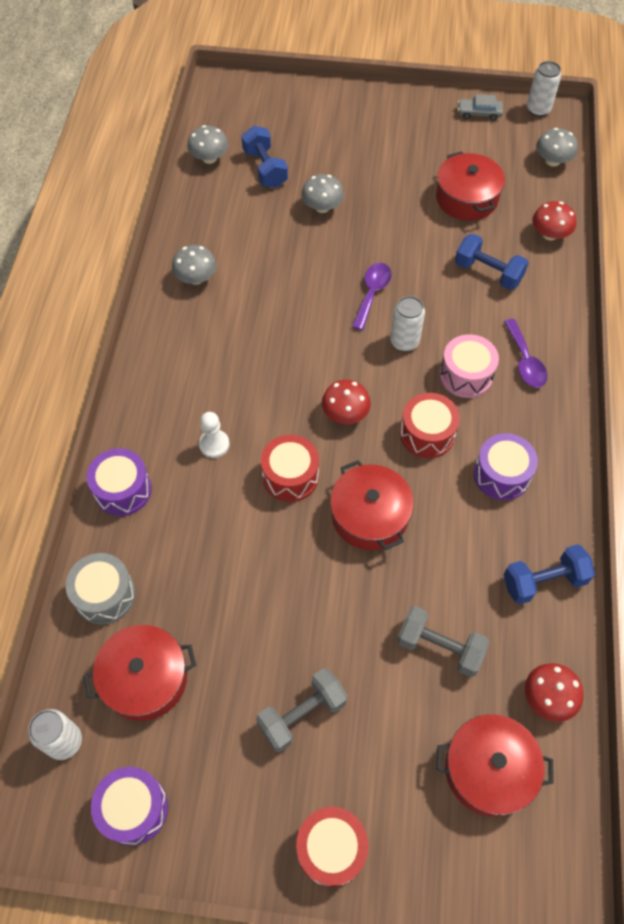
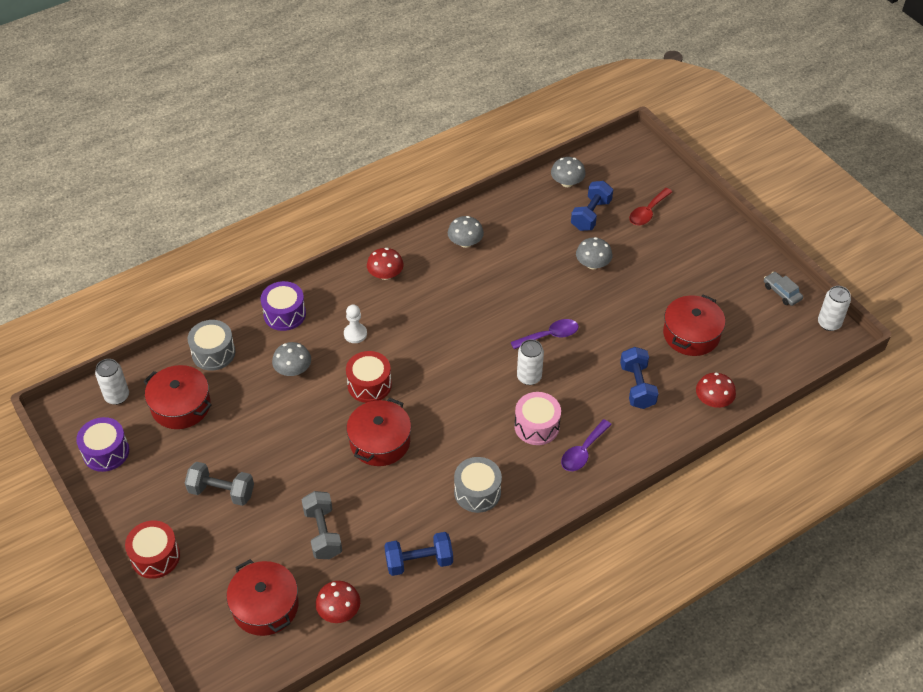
camera: 50 degrees right, 10 degrees down
(304, 131) = (647, 212): none -> red spoon
(345, 413) = (441, 382): red mushroom -> red mushroom (385, 274)
(427, 434) = (469, 433): red drum -> none
(501, 475) = (477, 492): purple drum -> grey drum
(543, 581) = (419, 562): blue dumbbell -> blue dumbbell turned 45 degrees counterclockwise
(552, 161) = (787, 361): grey mushroom -> grey mushroom (293, 370)

